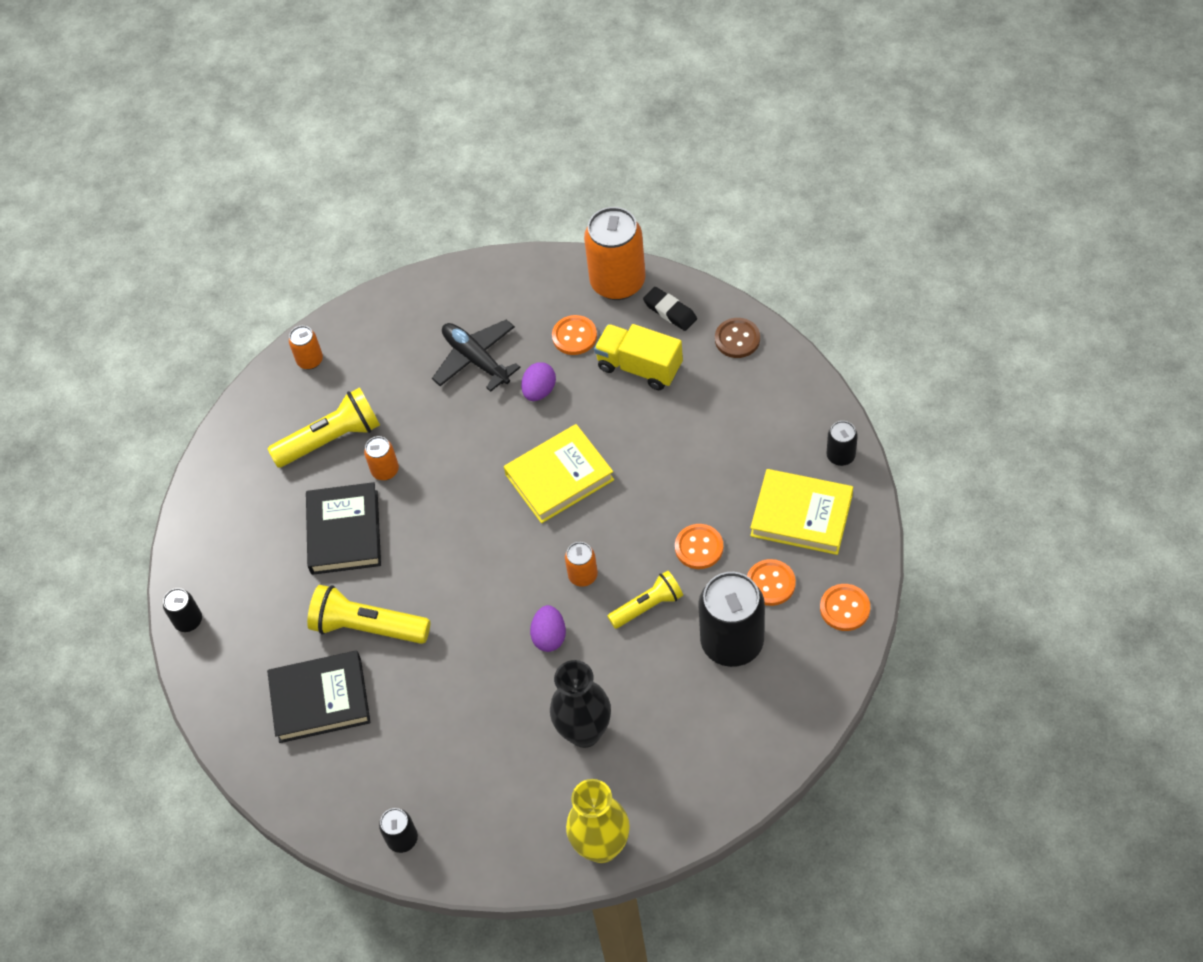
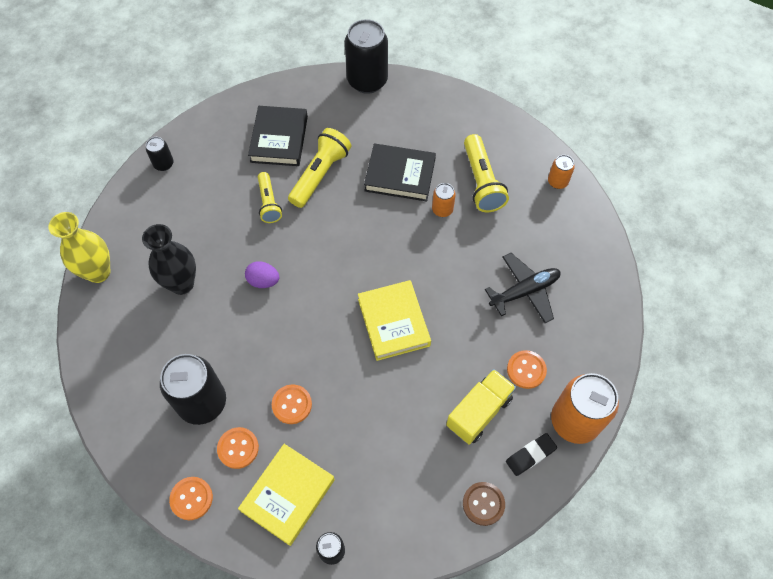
camera: 100 degrees right, 5 degrees up
(188, 621) = (367, 81): black can -> black can, size x2.07
(539, 391) = (479, 329): purple egg -> none
(583, 575) = (302, 315): orange can -> none
(648, 606) = (258, 352): yellow flashlight -> yellow flashlight (268, 203)

